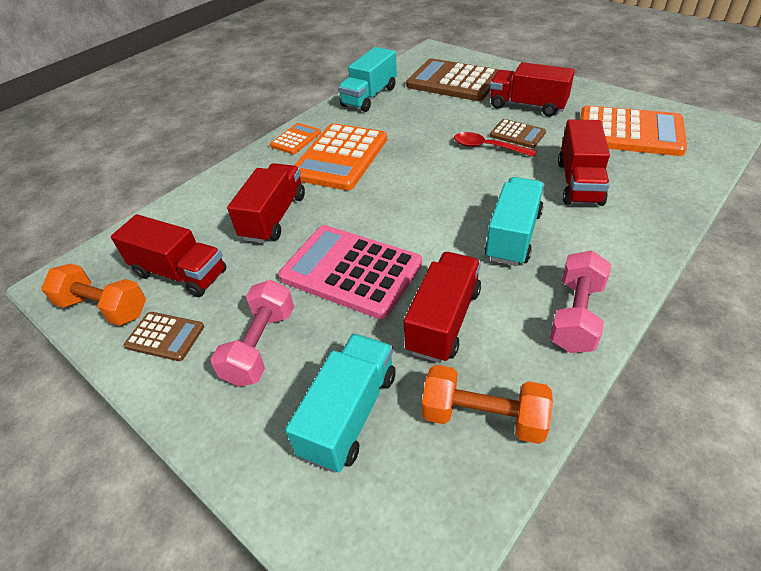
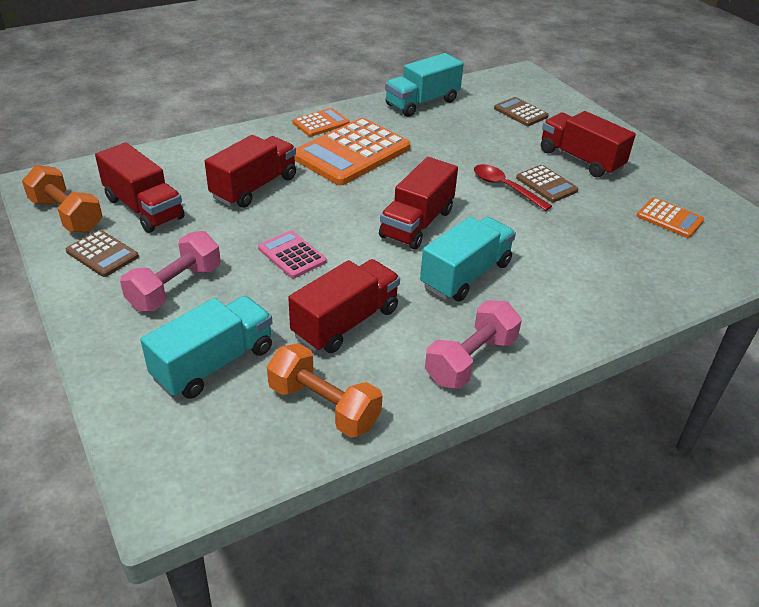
camera: 15 degrees right, 5 degrees down
(350, 271) = (292, 255): pink calculator -> pink calculator, size x0.50
(453, 81) = (520, 112): brown calculator -> brown calculator, size x0.50
(579, 183) = (572, 249): red truck -> red truck (417, 224)
(629, 132) = (669, 218): orange calculator -> orange calculator, size x0.50

